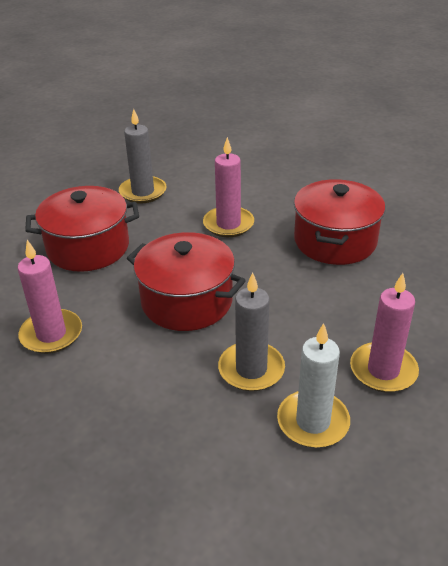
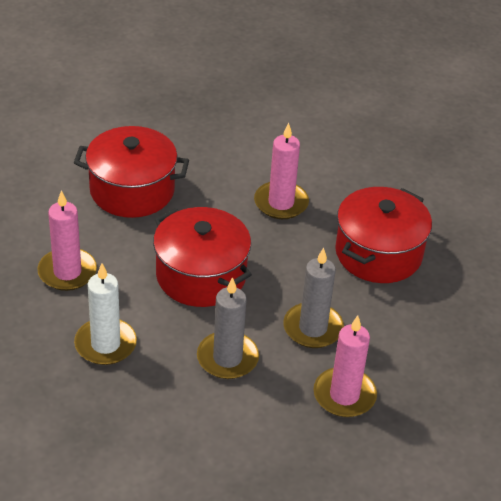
camera: 15 degrees right, 5 degrees up
(143, 192) = (212, 139): grey candle -> grey candle (313, 328)
(313, 422) = (256, 419): white candle -> white candle (105, 344)

